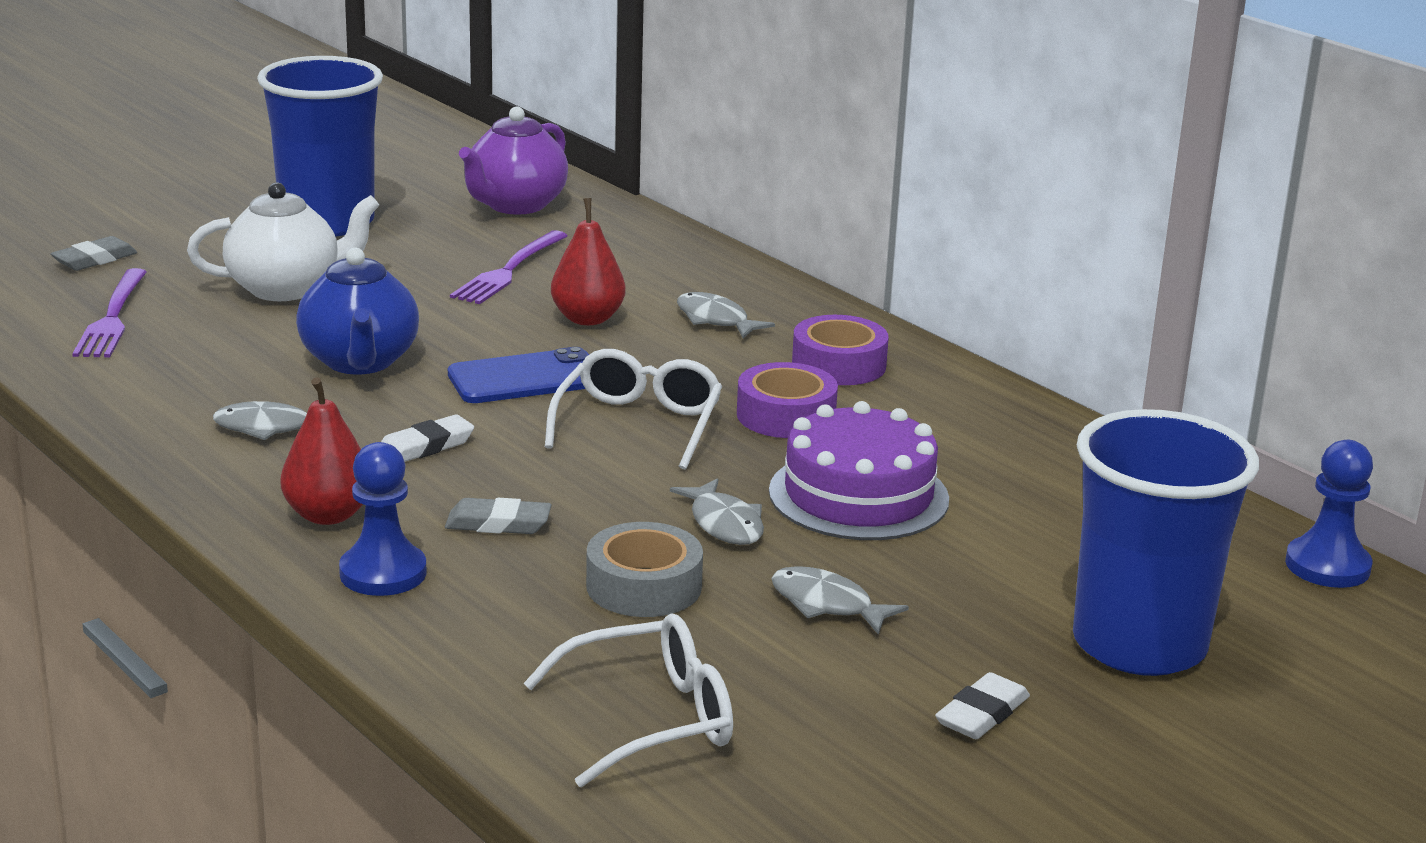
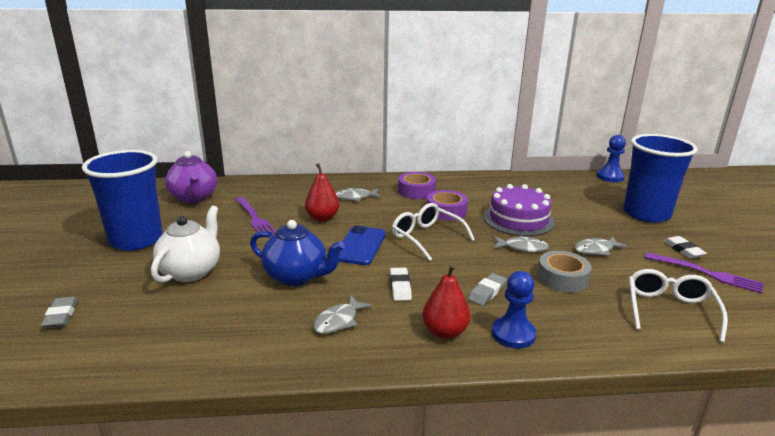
camera: 55 degrees left, 0 degrees up
(112, 318) = (146, 331): purple fork -> purple fork (707, 273)

